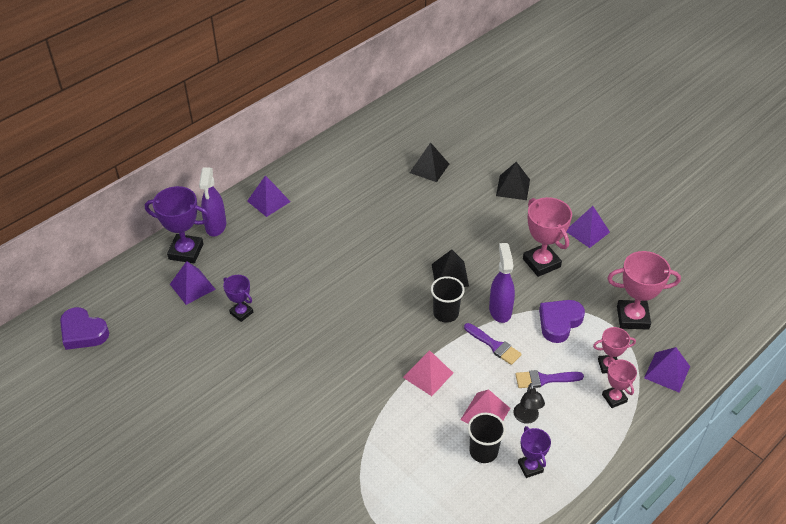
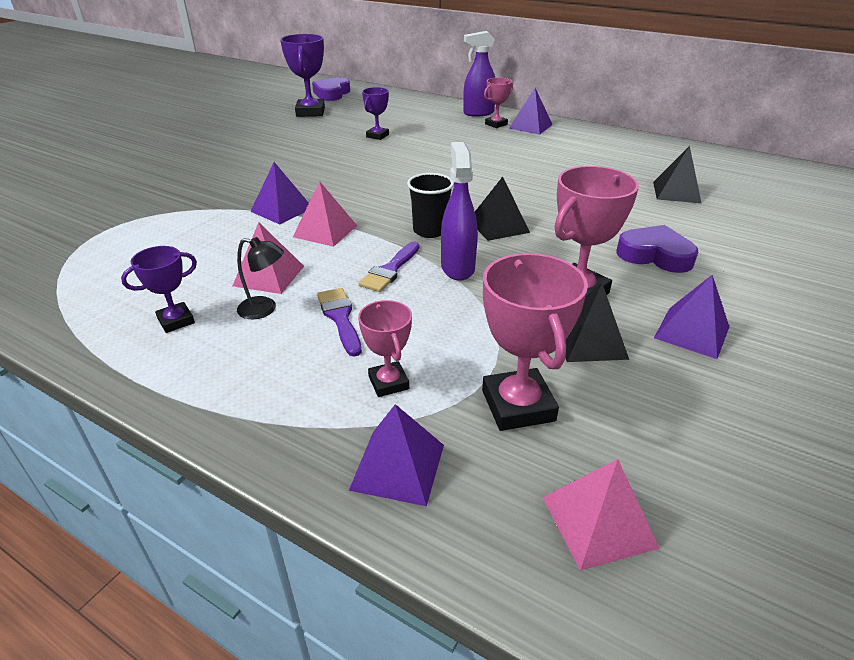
camera: 75 degrees right, 10 degrees down
(186, 251) = (439, 108): purple trophy -> purple trophy (310, 112)
(192, 286) = (399, 116): purple pyramid -> purple pyramid (282, 209)
(483, 451) = (206, 281): black cup -> none
(500, 310) = (457, 267): purple spray bottle -> purple spray bottle turned 75 degrees counterclockwise
(513, 187) = (713, 253): black pyramid -> black pyramid (589, 340)
(526, 418) = (265, 309): black lamp -> black lamp turned 150 degrees counterclockwise
(559, 322) = (461, 321): purple heart -> purple heart (655, 255)
(614, 398) = (316, 396): pink trophy -> pink trophy (496, 124)
(702, 312) = (598, 522): none -> pink pyramid

